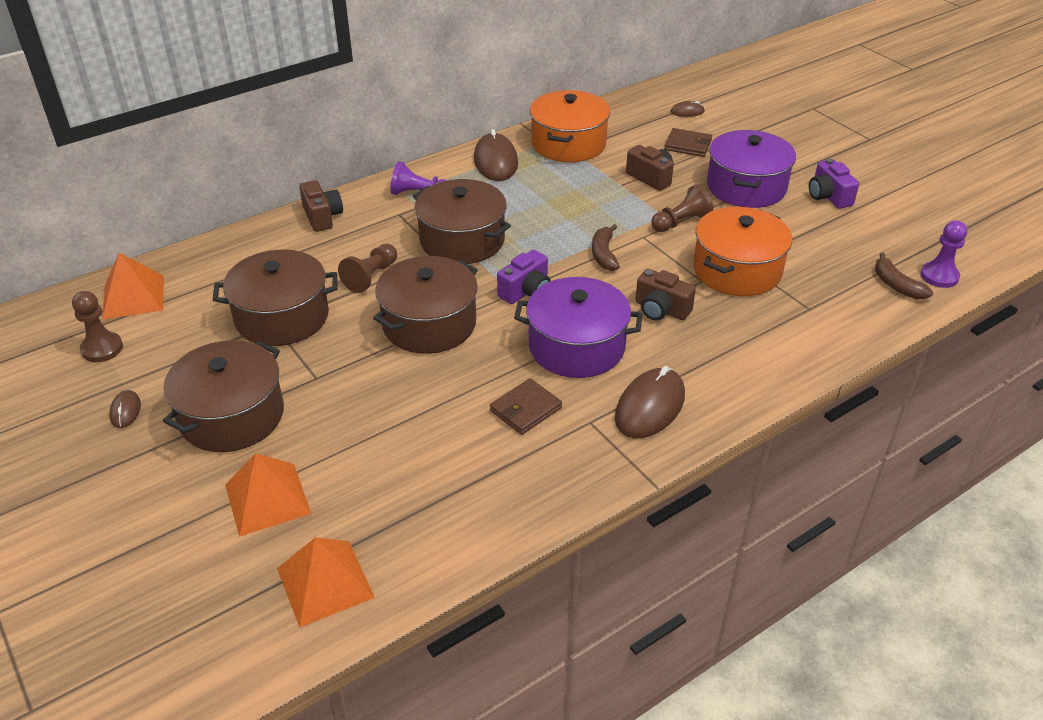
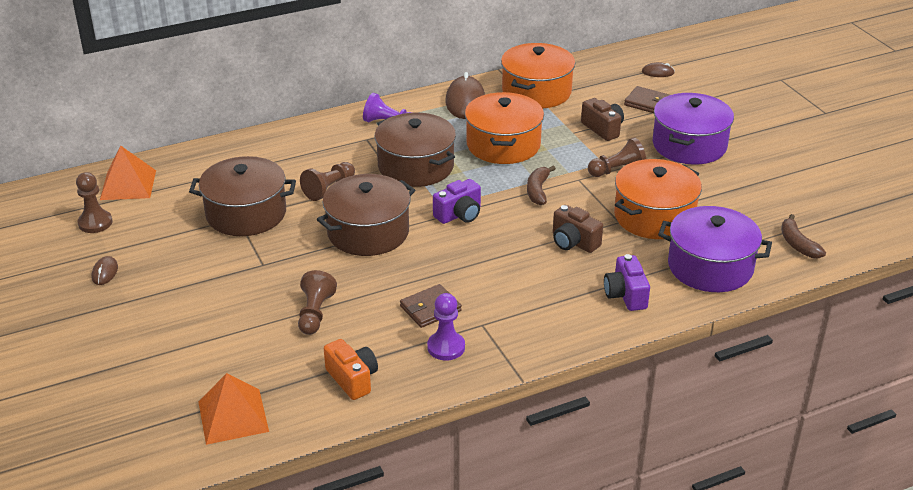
camera: 10 degrees right, 5 degrees down
(232, 416) = (188, 286): brown pot -> none
(267, 499) = (202, 351): orange pyramid -> none
(322, 217) = (300, 135): brown camera -> none
(393, 432) = (315, 313): none -> brown pawn
(459, 512) = (352, 379): none -> orange camera
(550, 206) = (503, 145): none -> orange pot
(576, 346) = (489, 264): purple pot -> purple pot (710, 267)
(650, 407) = (537, 319): brown mouse -> none
(828, 196) = (764, 161): purple camera -> purple camera (625, 295)
(939, 276) = (841, 241): purple pawn -> purple pawn (446, 347)

